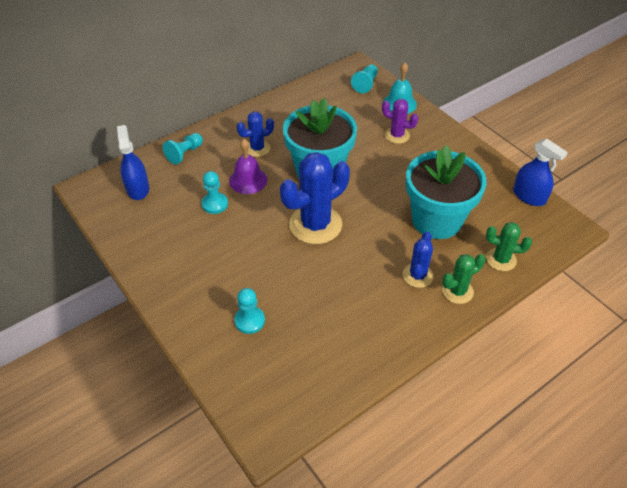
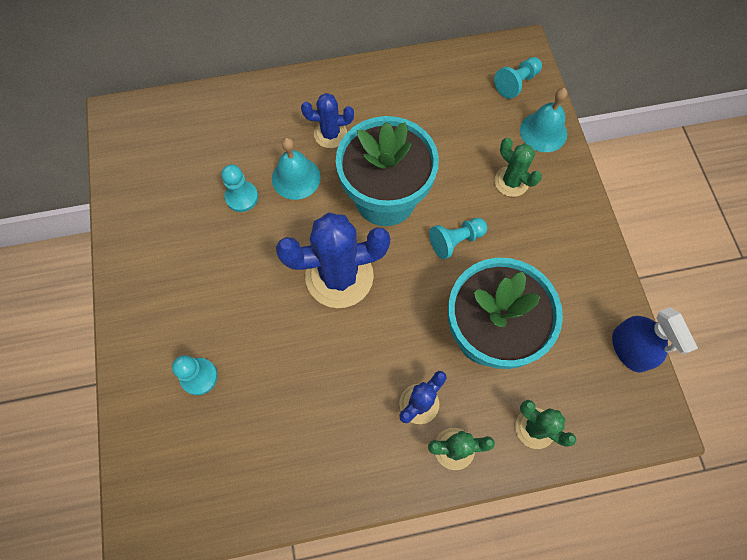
camera: 25 degrees right, 20 degrees up
(138, 189) = (170, 140): blue spray bottle -> none
(184, 154) = (244, 109): turquoise pawn -> turquoise pawn (455, 241)
(248, 180) = (296, 178): purple bell -> turquoise bell
(397, 135) = (511, 182): purple cactus -> green cactus

